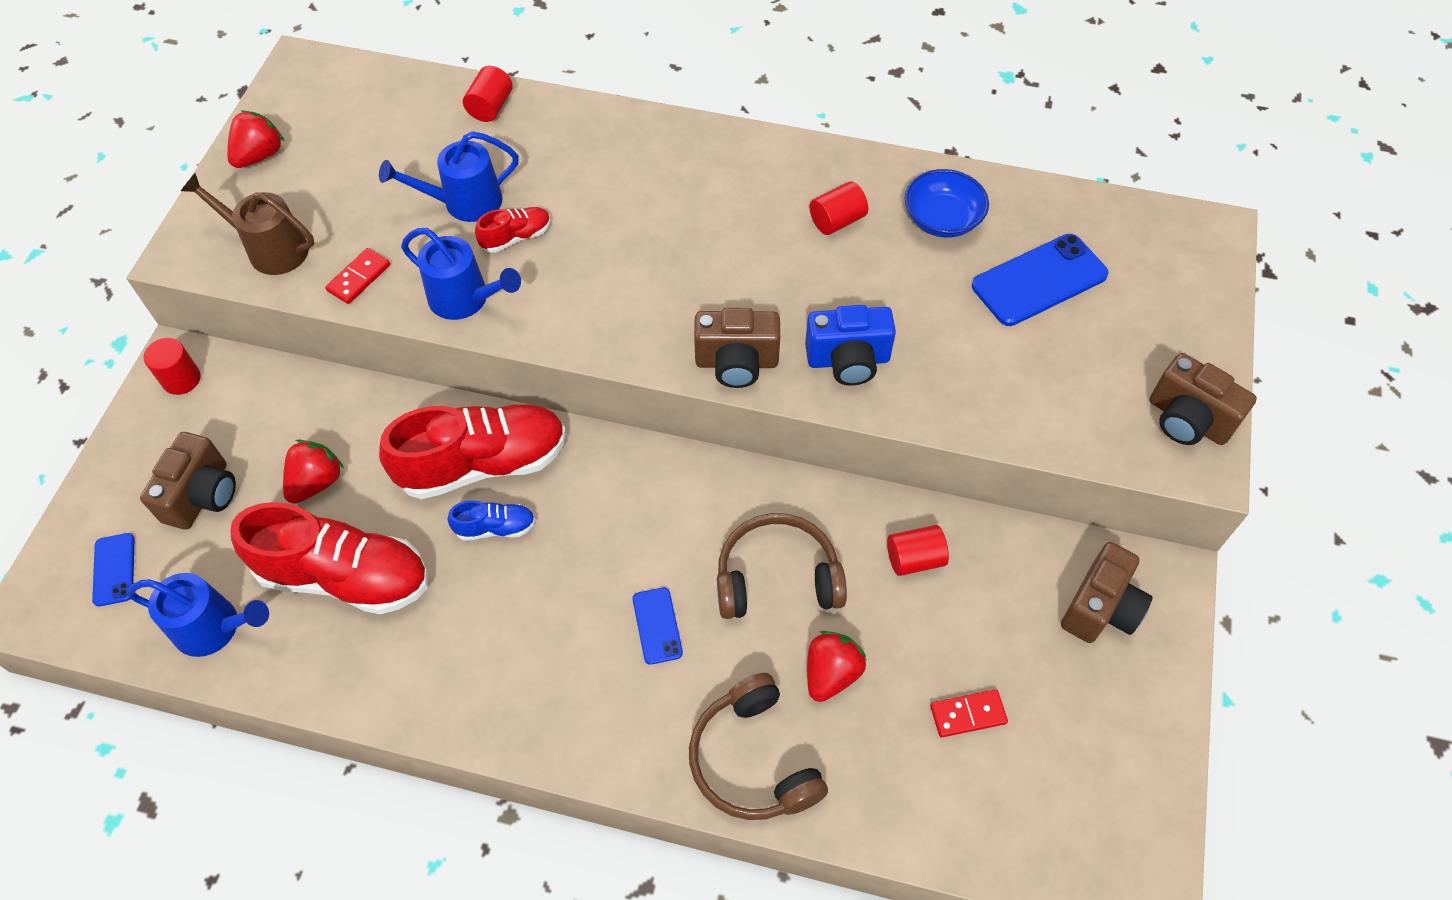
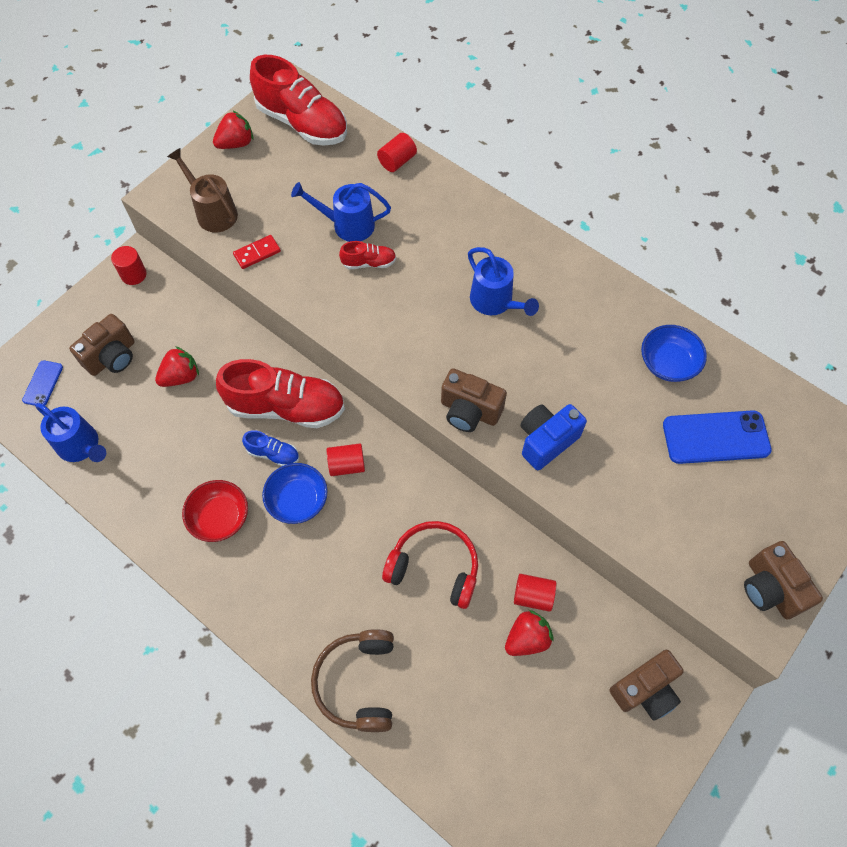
camera: 25 degrees right, 5 degrees up
(345, 576) = (169, 446): red shoe -> red shoe (302, 123)
(462, 637) = (220, 517): none -> red bowl
(466, 299) = (316, 295): blue watering can -> blue watering can (495, 302)
(558, 571) = (297, 500): none -> blue bowl
(657, 626) = (341, 565): blue phone -> none
(777, 577) = (434, 567): brown headphones -> red headphones
(831, 673) = (436, 649): red strawberry -> red strawberry (527, 638)
(837, 221) = (591, 334): red cylinder -> red cylinder (347, 465)
(848, 360) = (546, 441): blue camera -> blue camera turned 120 degrees clockwise
(968, 714) = (513, 720): red domino -> none

